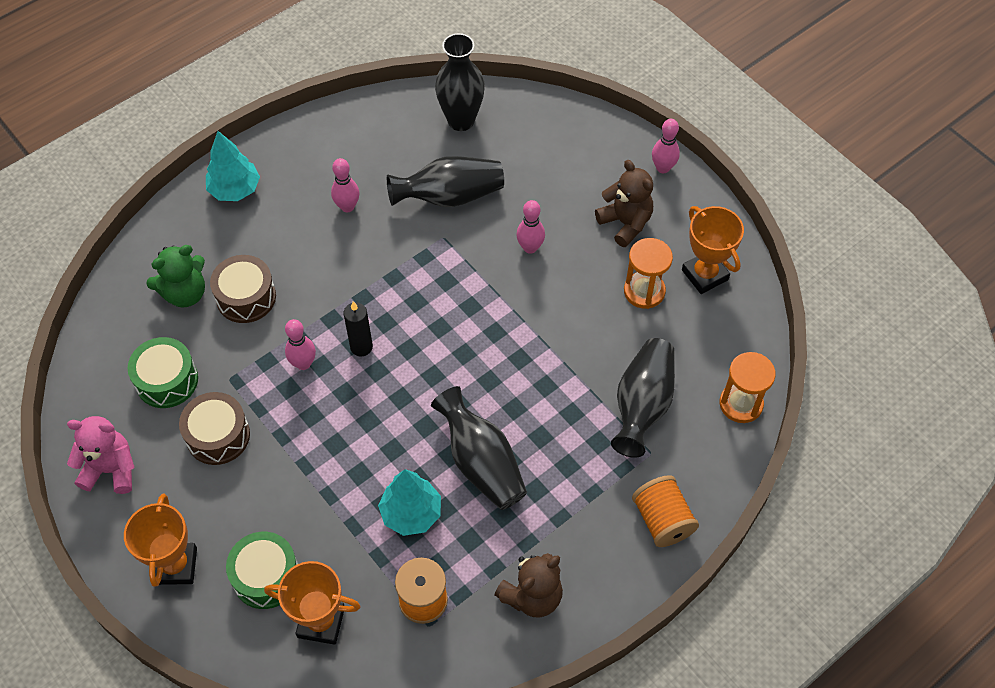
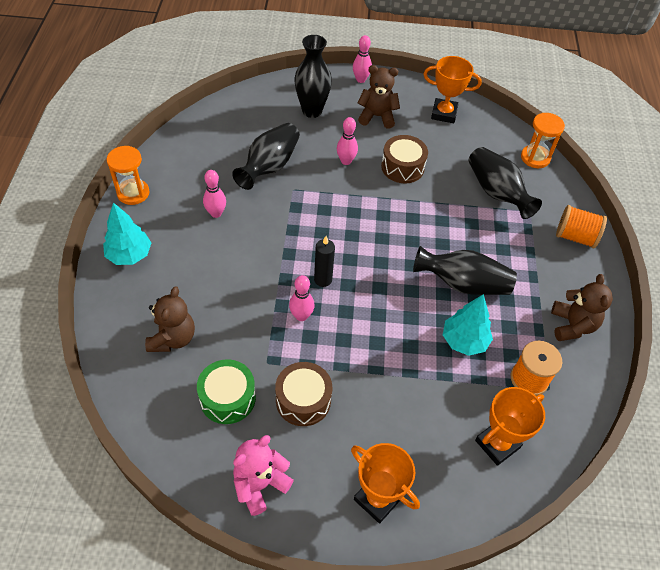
camera: 50 degrees left, 5 degrees down
(185, 293) = (173, 338): green teddy bear -> brown teddy bear
(246, 297) = (217, 309): brown drum -> brown drum (402, 167)
(266, 576) = (436, 450): green drum -> none
(461, 120) = (225, 125): black vase -> black vase (312, 111)
(644, 291) = (427, 141): orange hourglass -> orange hourglass (133, 193)

